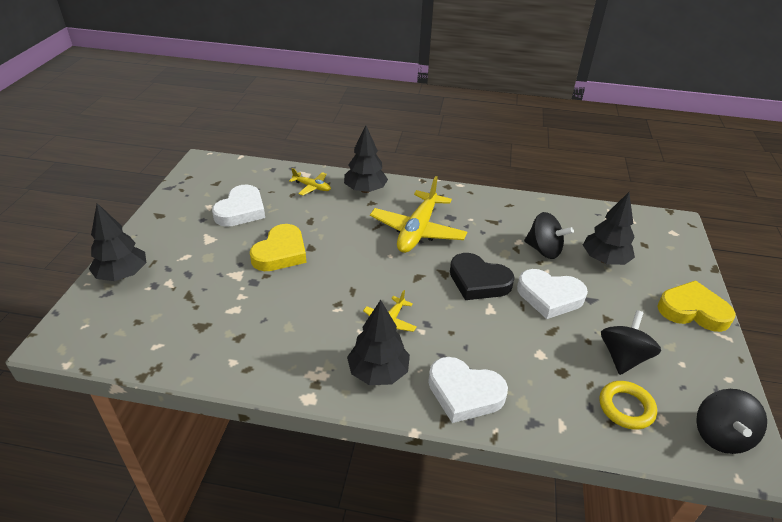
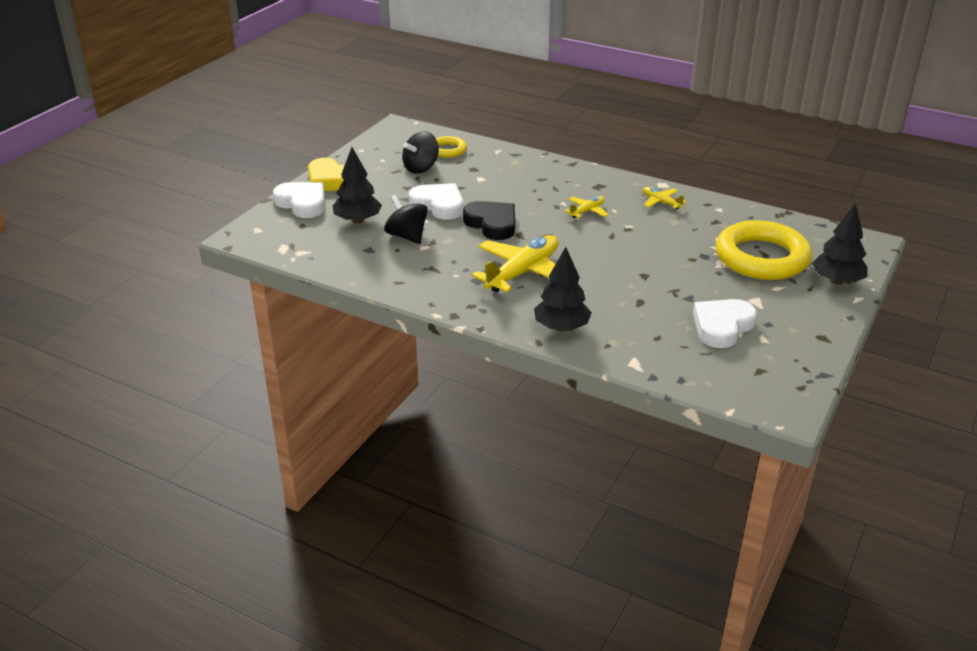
camera: 160 degrees left, 5 degrees down
(193, 290) = (762, 258): none -> yellow ring
(280, 253) = (676, 275): yellow heart -> none
(312, 187) = (629, 342): yellow plane -> yellow plane (661, 202)
(378, 372) = (608, 188): black tree -> none
(464, 393) = (551, 171): white heart -> white heart (302, 203)
(720, 435) = (403, 134): black spinning top -> none

